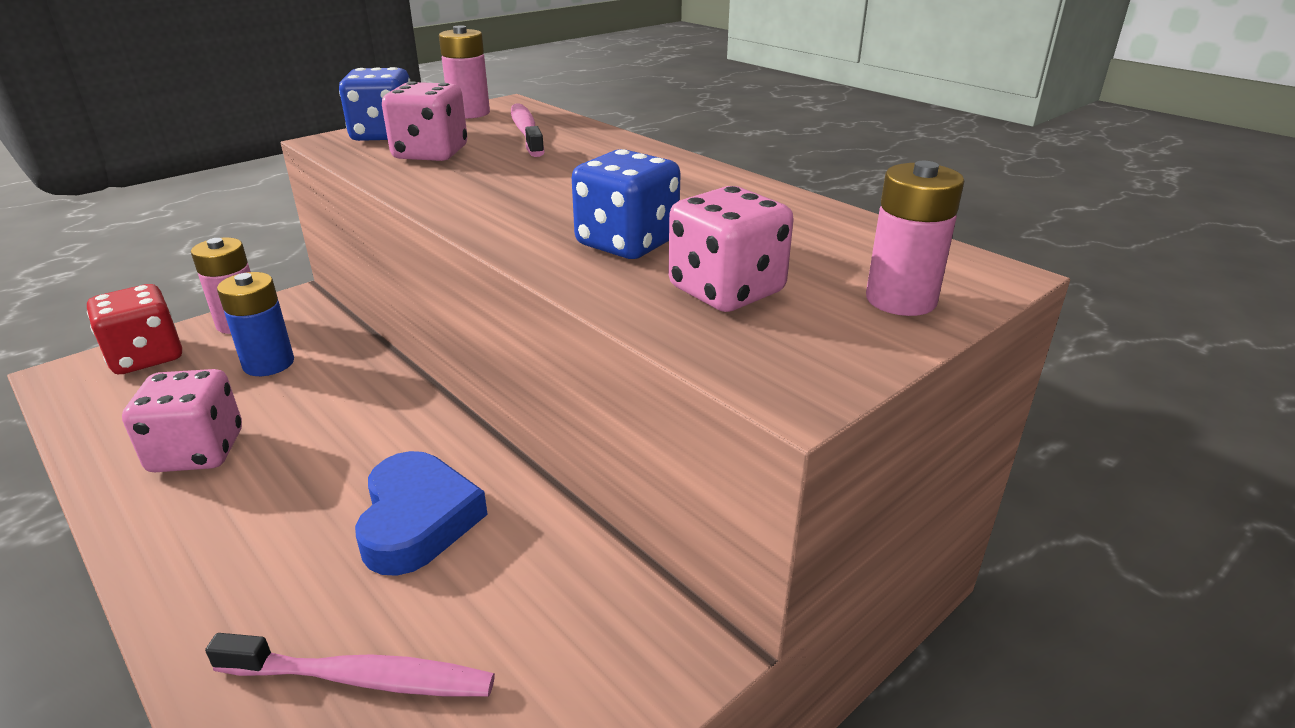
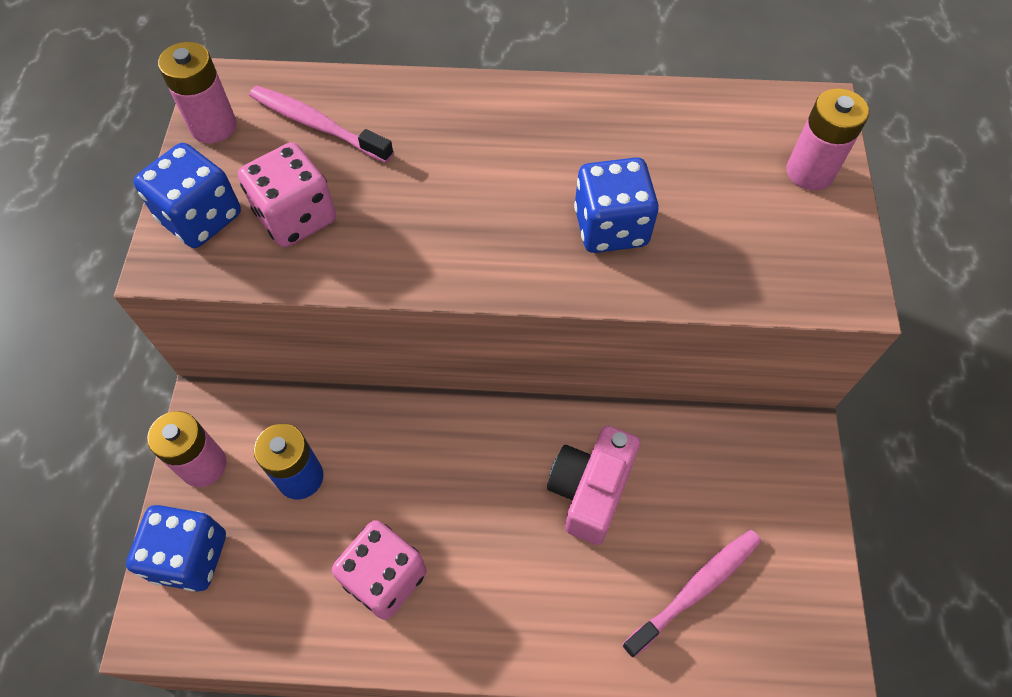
camera: 45 degrees left, 30 degrees up
(146, 357) = (190, 556): red dice -> blue dice
(417, 520) = (590, 491): blue heart -> pink camera
(726, 291) = (725, 233): pink dice -> none

